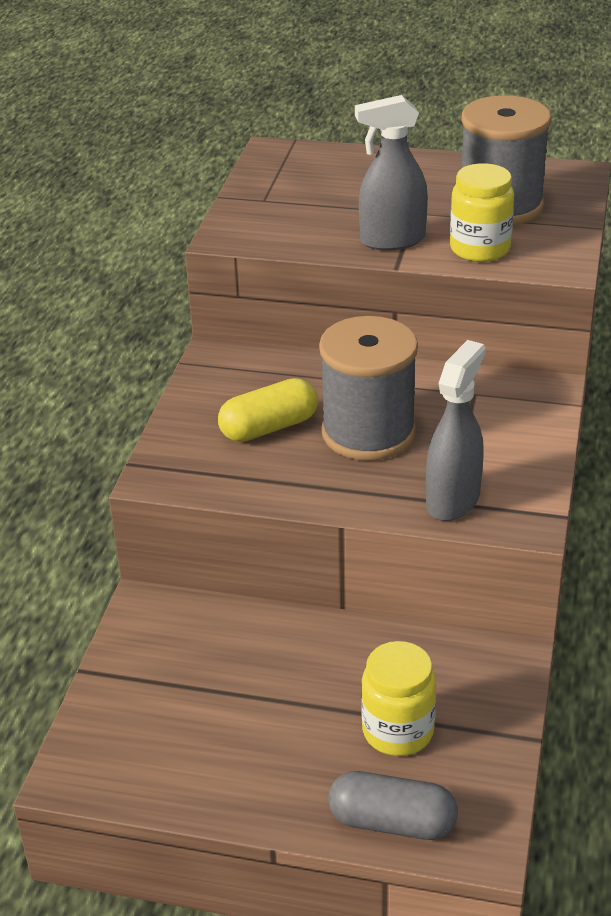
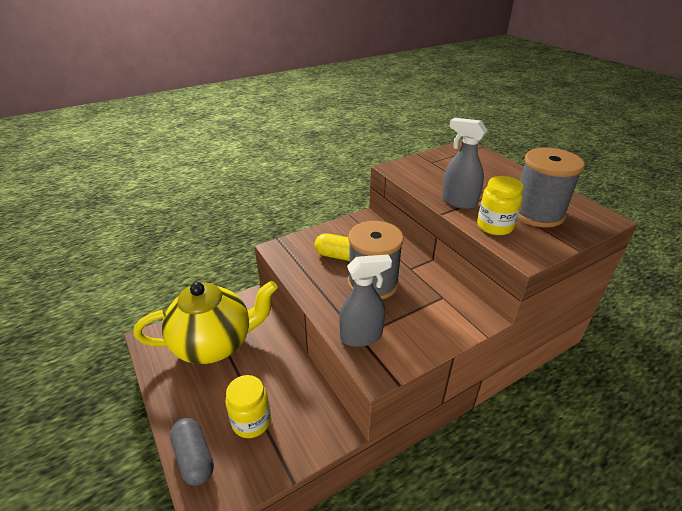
camera: 45 degrees right, 0 degrees up
(193, 698) = (215, 343): none -> yellow teapot

